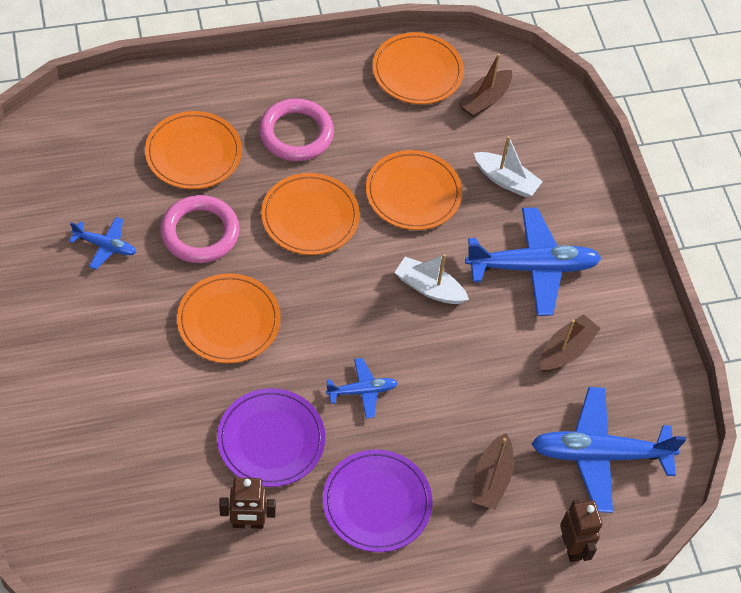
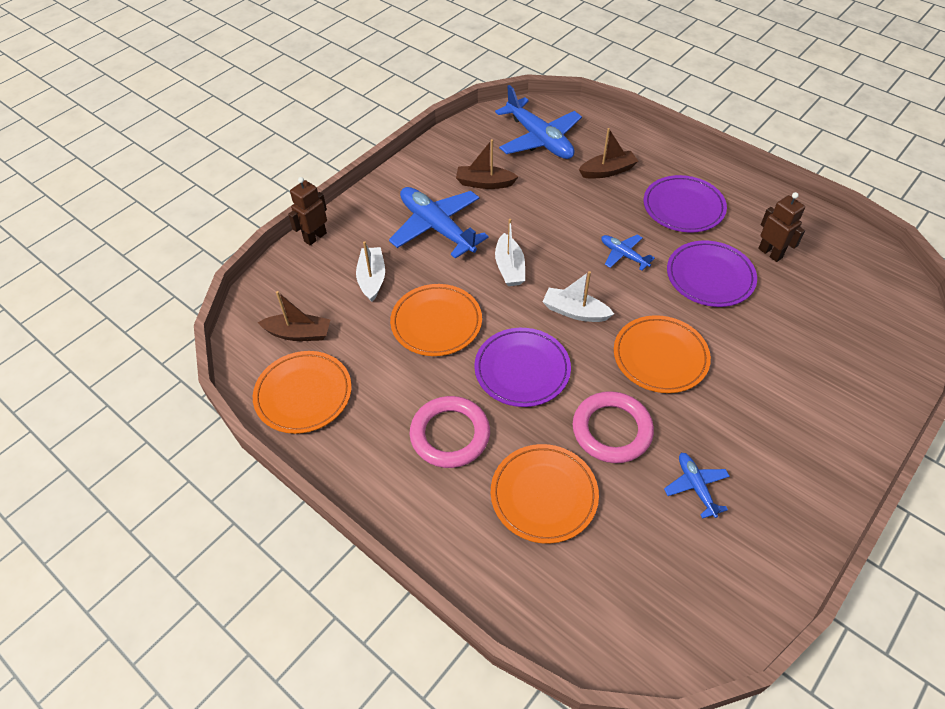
camera: 120 degrees left, 5 degrees down
(310, 217) = (522, 370): orange plate -> purple plate
(333, 298) = (575, 312): none -> white boat
(572, 547) = (607, 124): brown robot -> brown robot (315, 237)

